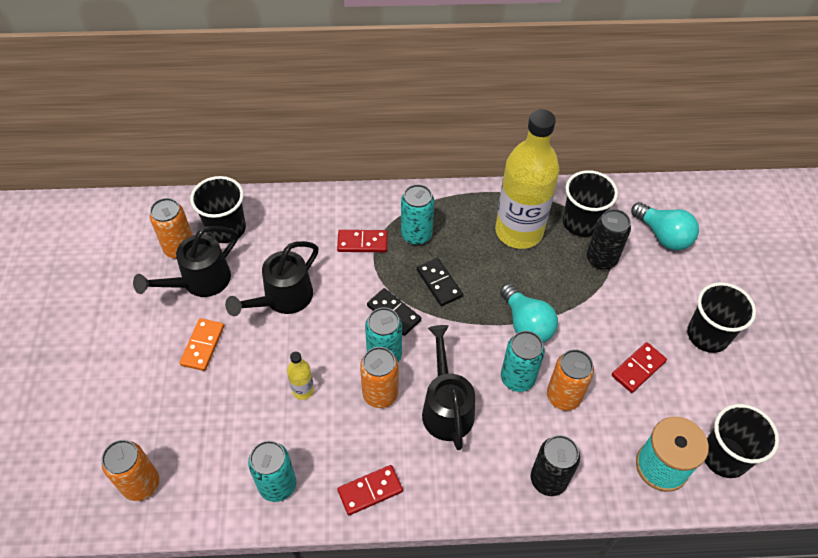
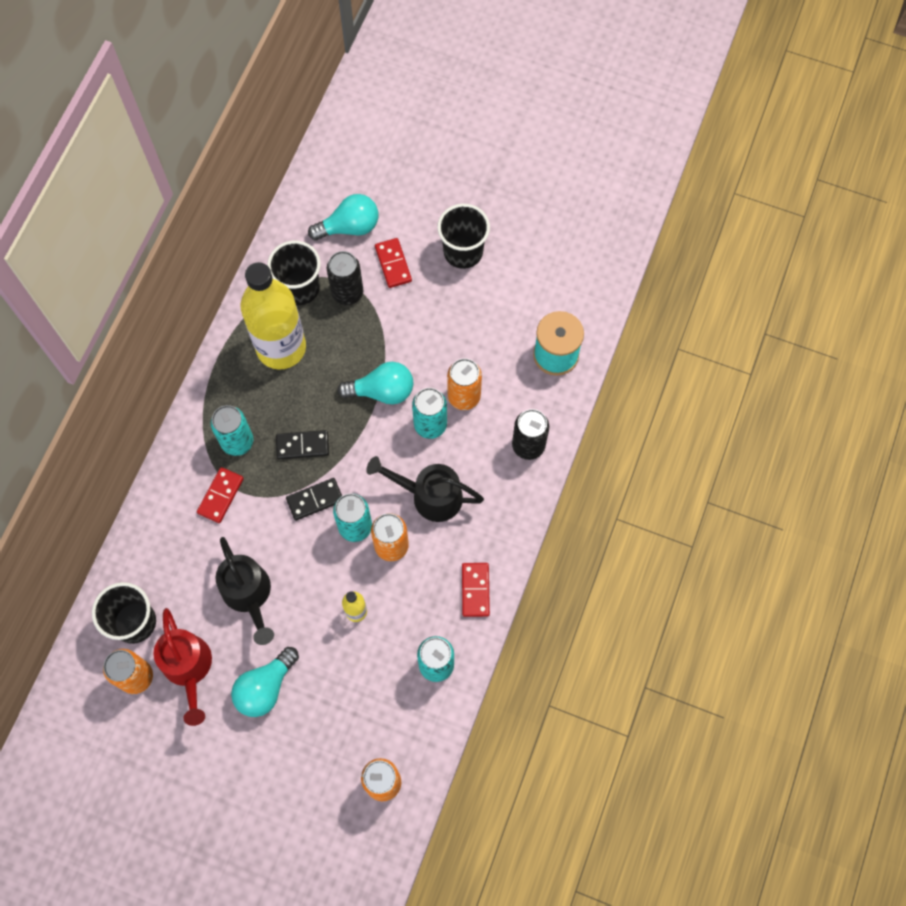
camera: 65 degrees left, 15 degrees up
(199, 282) = (188, 669): black watering can -> red watering can
(203, 345) = (265, 687): orange domino -> turquoise light bulb
(638, 368) = (466, 324): red domino -> red domino (393, 264)
(724, 456) = (569, 304): black cup -> none

